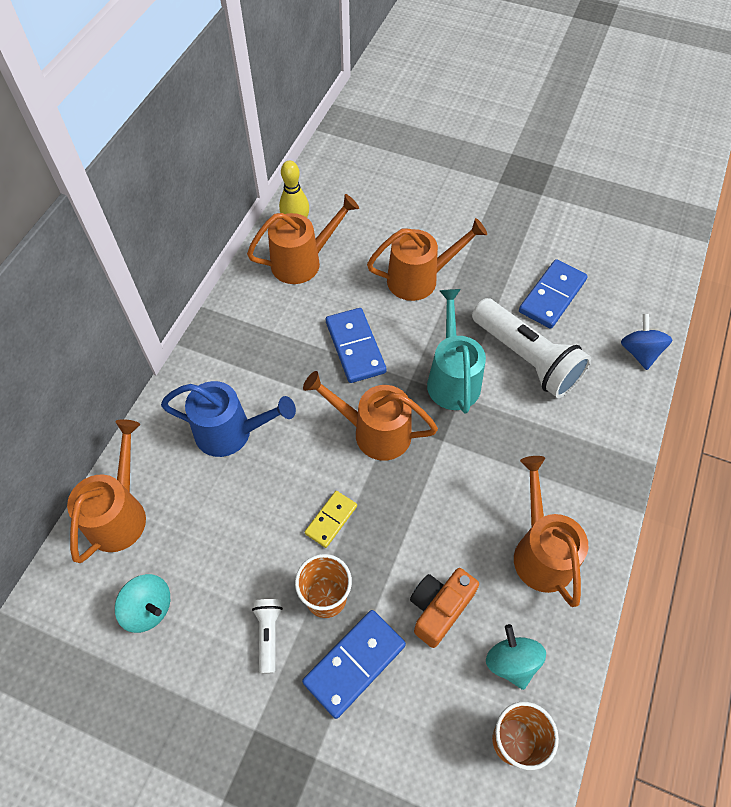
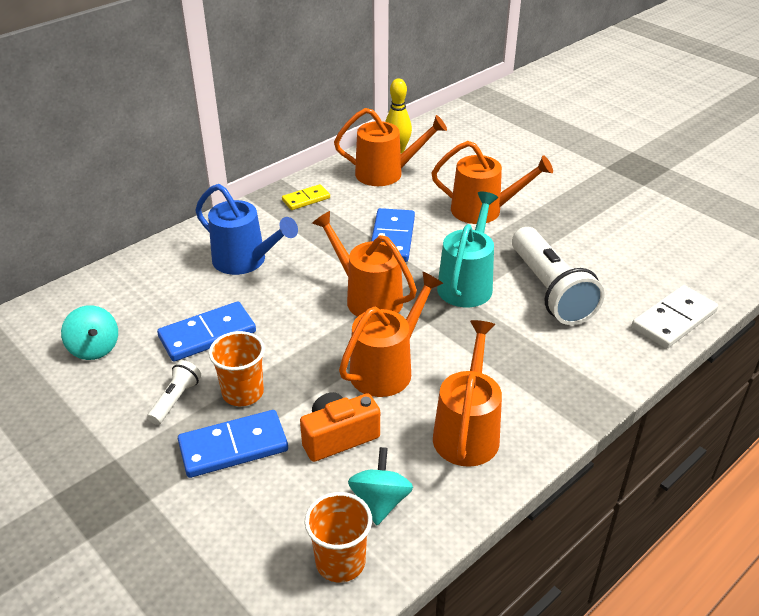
camera: 25 degrees right, 20 degrees down
(120, 513) = (120, 283): orange watering can -> orange watering can (387, 368)
(331, 519) = (286, 343): yellow domino -> yellow domino (306, 199)
(552, 296) = (606, 255): blue domino -> blue domino (207, 334)
(639, 352) = (673, 320): blue spinning top -> white domino

